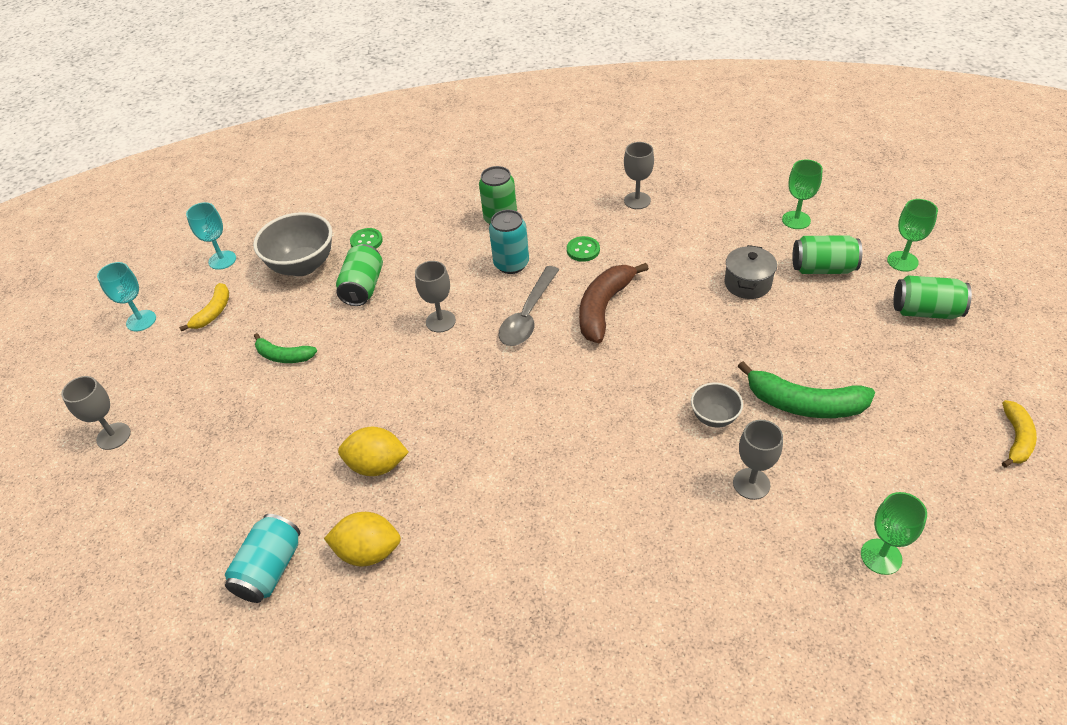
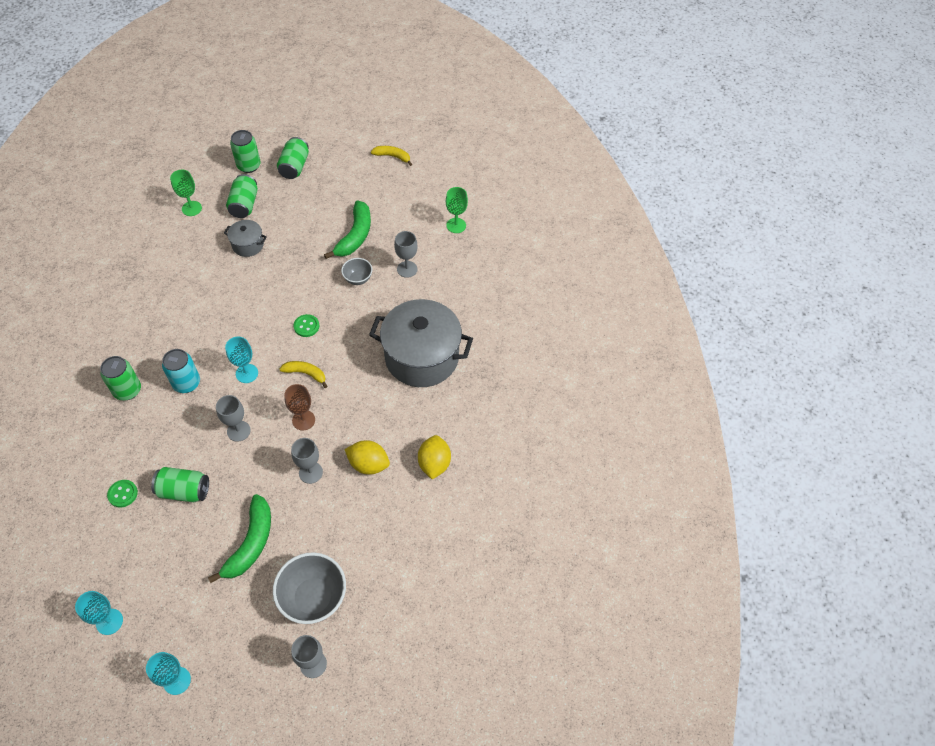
camera: 95 degrees left, 10 degrees up
(213, 312) = (182, 614): yellow banana -> yellow banana (306, 373)
(270, 569) = (442, 521): turquoise can -> none
(283, 356) = (251, 543): green banana -> green banana, size x1.66
(303, 266) = (140, 545): grey bowl -> grey bowl (313, 598)
(377, 465) = (368, 464): yellow lemon -> yellow lemon turned 75 degrees counterclockwise
(454, 383) = (303, 420): none -> brown goblet
(528, 315) = (247, 373): grey spoon -> turquoise goblet
(568, 520) = (421, 357): none -> grey pot
(583, 250) = (184, 335): green button -> green button (306, 326)
(604, 307) = (250, 327): brown banana -> none
(637, 200) = (136, 296): grey goblet -> grey goblet (310, 472)
(902, 261) = (249, 166): green goblet -> green can

